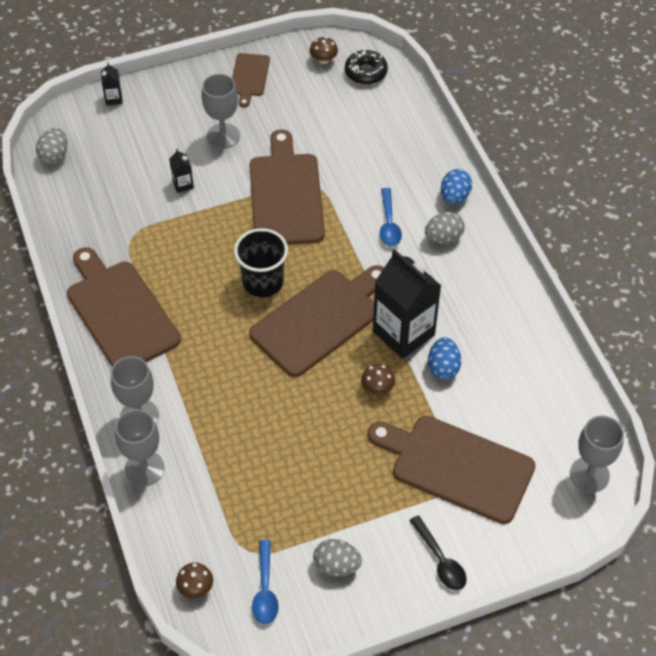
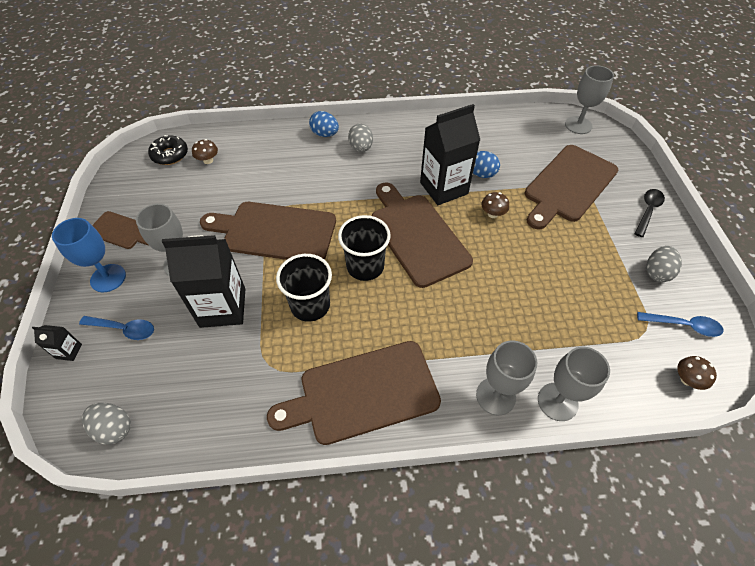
camera: 75 degrees left, 0 degrees up
(183, 184) = (223, 307): black carton -> black carton, size x2.39
(192, 91) = (108, 278): none -> blue goblet
(203, 249) = (310, 305): none -> black cup
(323, 60) = (137, 177): brown mushroom -> brown mushroom (208, 160)
(389, 224) = (335, 174): blue spoon -> blue spoon (124, 329)
(440, 560) = (648, 211): black spoon -> black spoon turned 45 degrees counterclockwise

